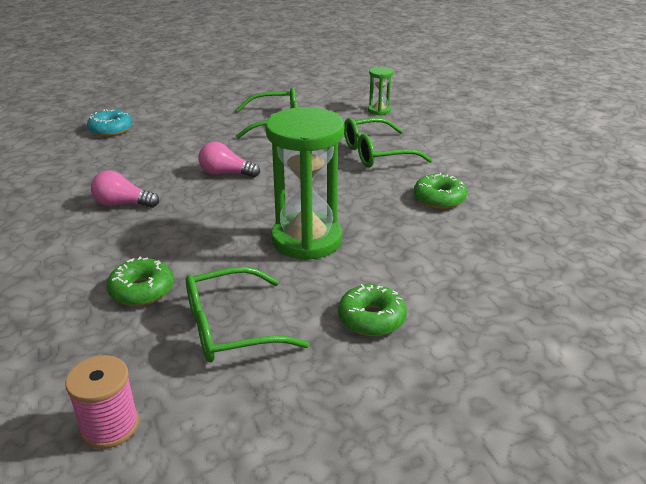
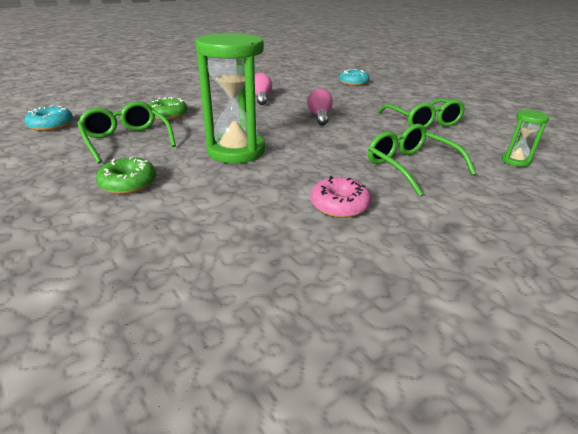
camera: 75 degrees right, 0 degrees up
(110, 426) = (51, 125): pink spool -> turquoise donut
(439, 199) = (339, 205): green donut -> pink donut

